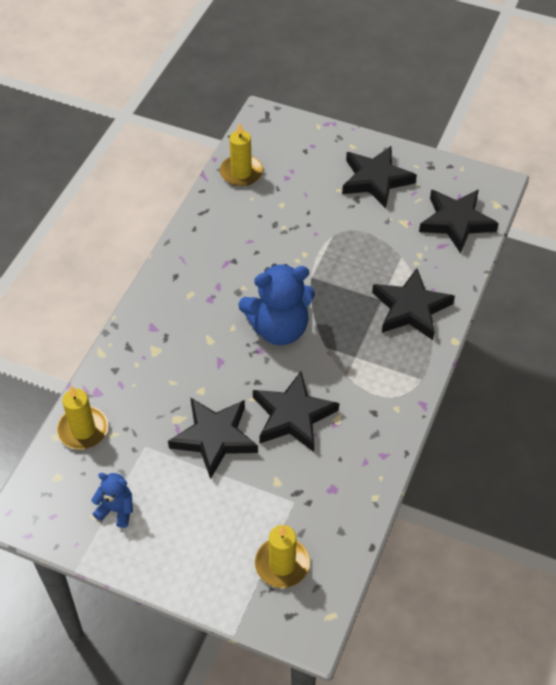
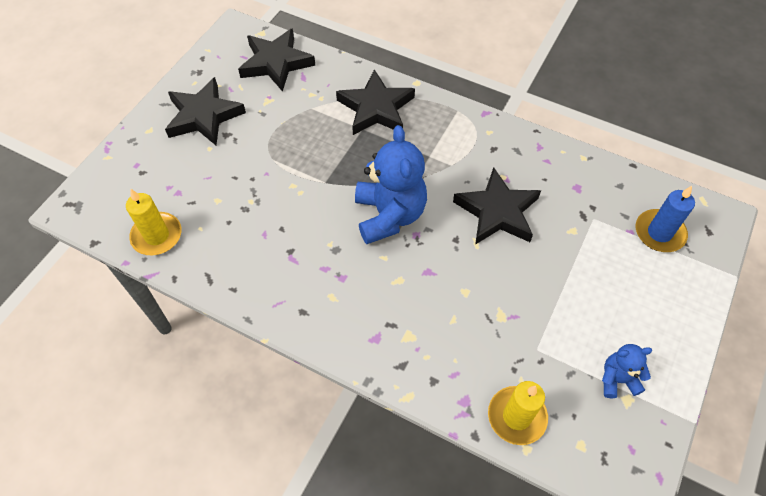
camera: 85 degrees left, 5 degrees up
(116, 510) = (617, 379): blue teddy bear -> blue teddy bear turned 60 degrees clockwise
(214, 438) = (524, 281): black star -> none
(282, 564) = (659, 233): yellow candle -> blue candle

